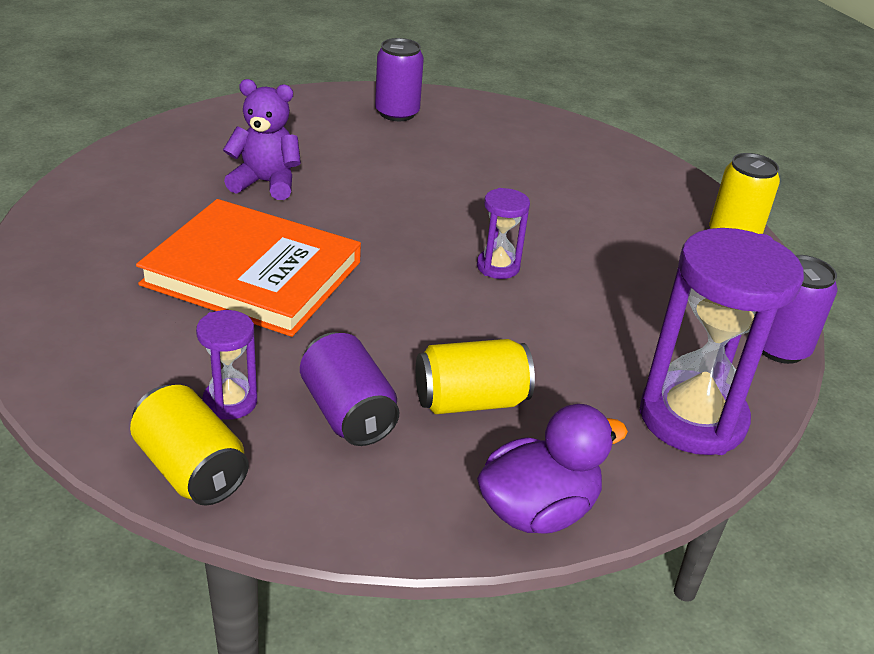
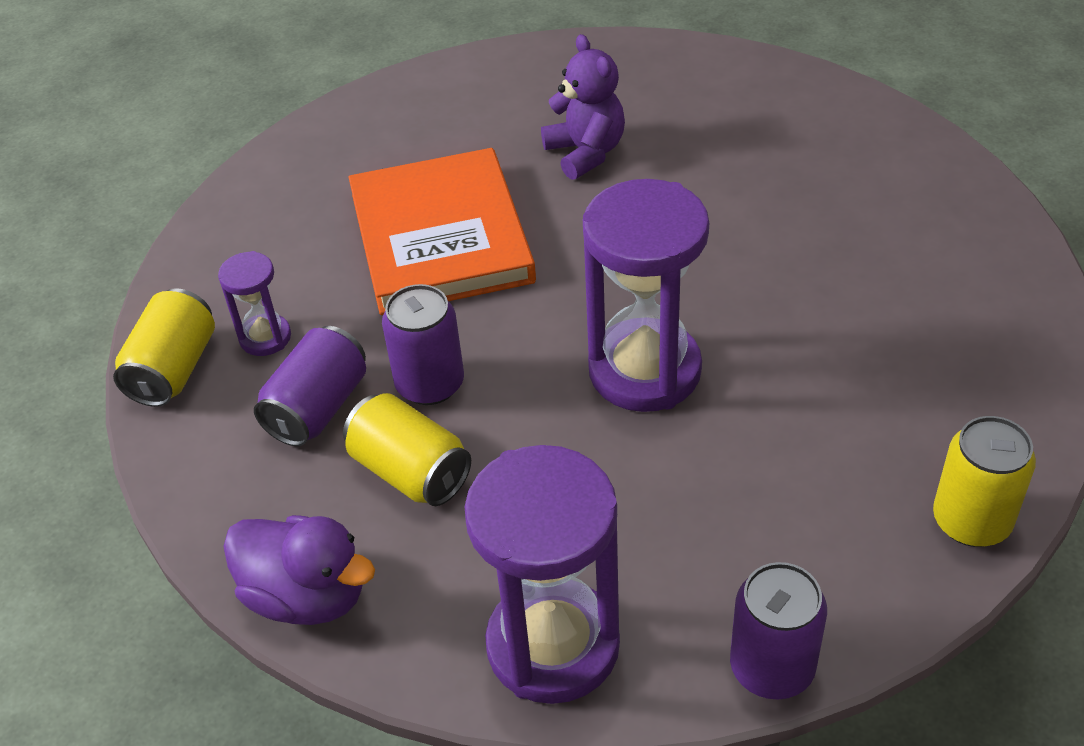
camera: 60 degrees right, 10 degrees up
(397, 113) = (839, 138): purple can -> purple can (430, 384)
(498, 267) = (644, 371): purple hourglass -> purple hourglass, size x2.07

